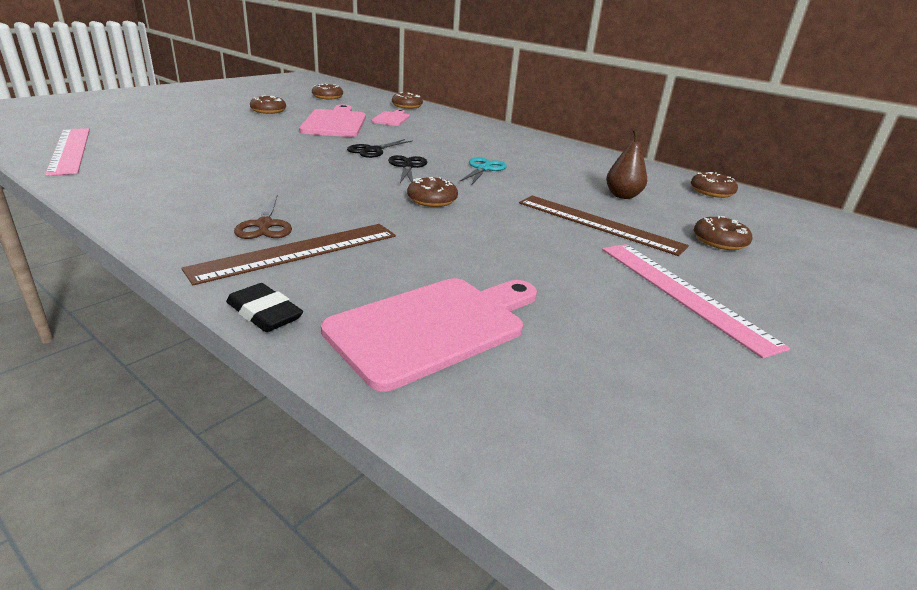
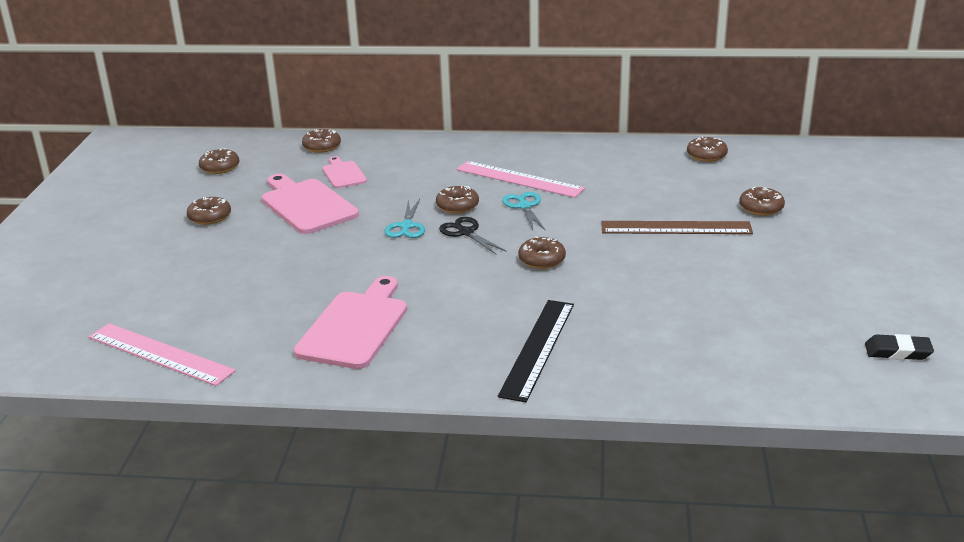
camera: 30 degrees left, 0 degrees up
(264, 225) = (476, 340): brown scissors -> none
(264, 313) = (598, 395): black eraser -> black eraser (897, 352)
(297, 251) = (537, 348): brown ruler -> black ruler
(373, 150) = (406, 226): black scissors -> turquoise scissors
(432, 153) = (457, 206): none -> brown donut
(433, 327) = (694, 355): pink cutting board -> pink cutting board (355, 326)
(622, 196) = (656, 190): brown pear -> none
(682, 293) = (785, 264): pink ruler -> pink ruler (519, 179)

